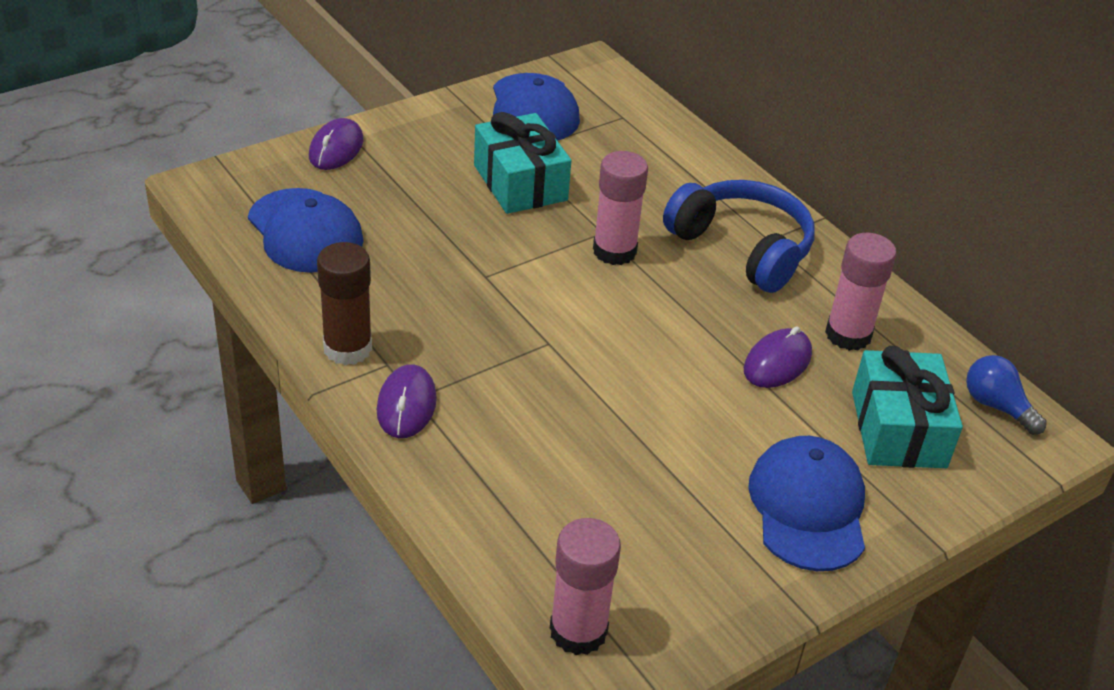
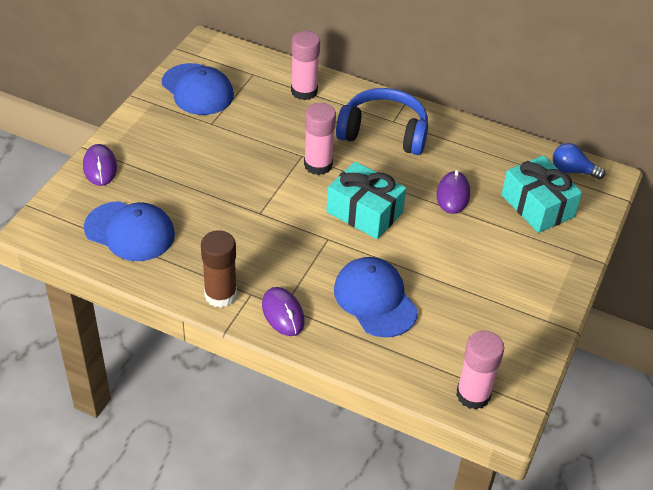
camera: 30 degrees left, 5 degrees up
(520, 183) = (230, 143): turquoise gift -> turquoise gift (364, 212)
(808, 507) = (528, 271): blue cap -> blue cap (375, 299)
(848, 335) = (475, 162): pink glue stick -> pink glue stick (304, 91)

